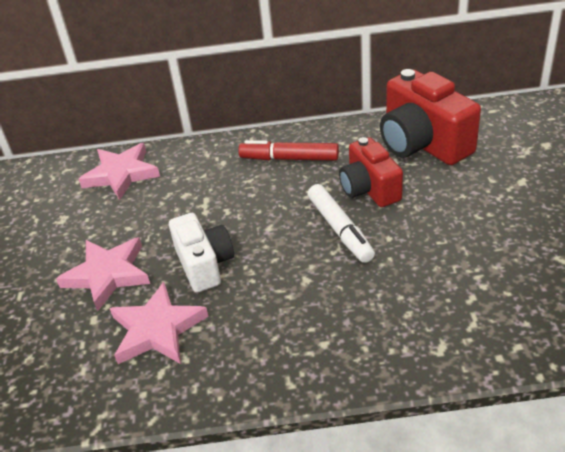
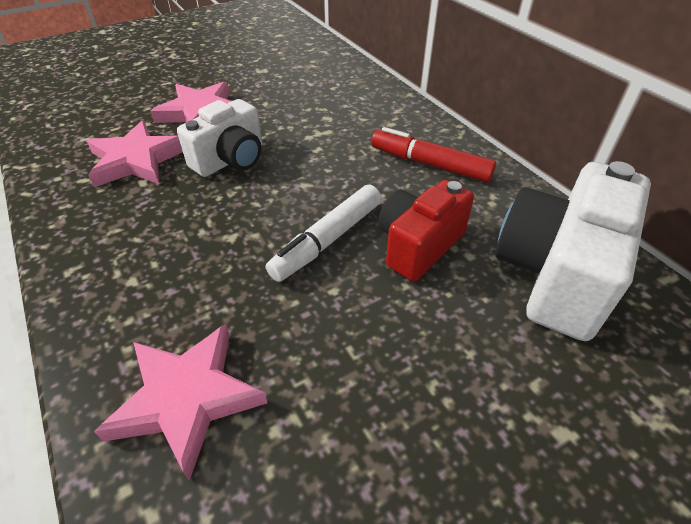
camera: 60 degrees right, 5 degrees up
(121, 174) = (334, 76): pink star -> pink star (186, 398)
(289, 158) = (430, 164): red marker -> red marker turned 45 degrees counterclockwise
(422, 143) = (556, 274): red camera -> white camera

